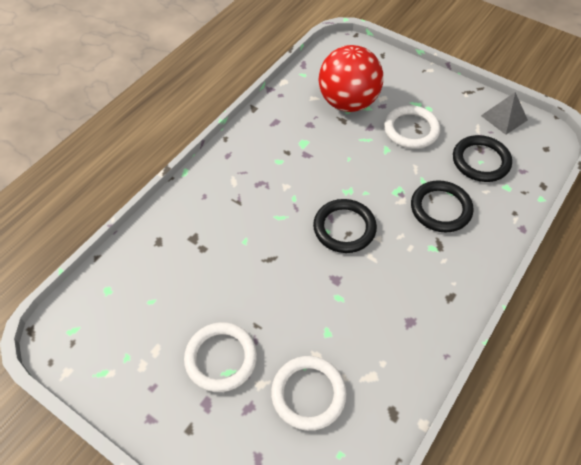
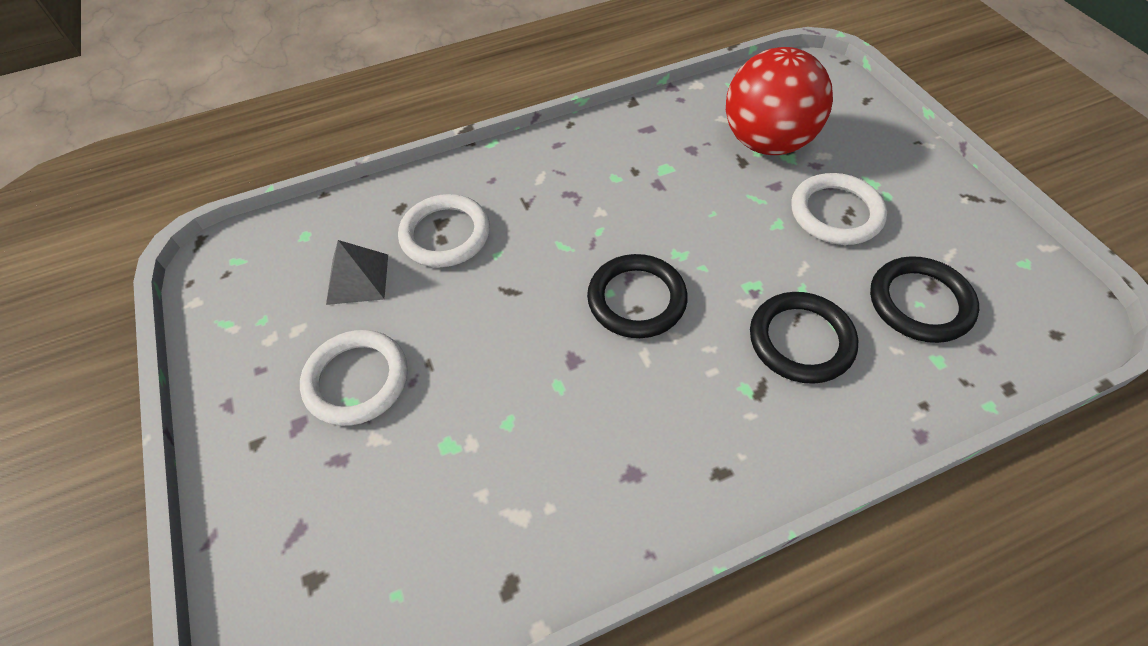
camera: 35 degrees right, 0 degrees up
(308, 394) = (421, 488): white ring -> white ring (445, 234)
(504, 117) = (1009, 257): grey pyramid -> grey pyramid (358, 278)

